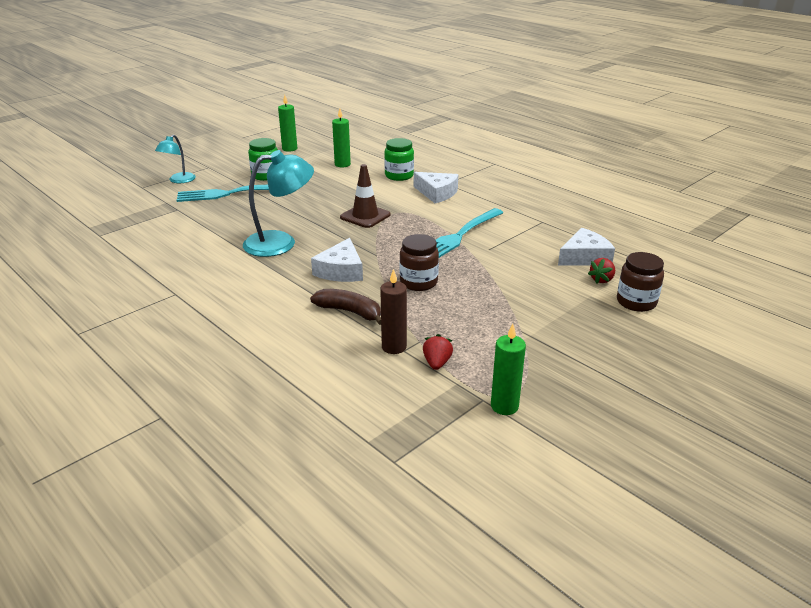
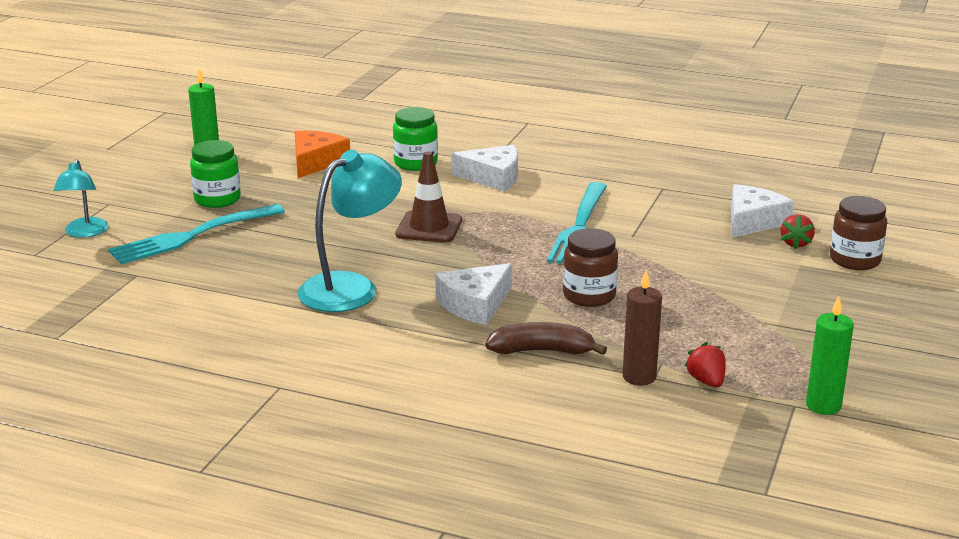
camera: 25 degrees left, 5 degrees down
(341, 271) = (475, 304): white cheese -> white cheese turned 60 degrees clockwise
(342, 164) = (316, 162): green candle -> orange cheese

